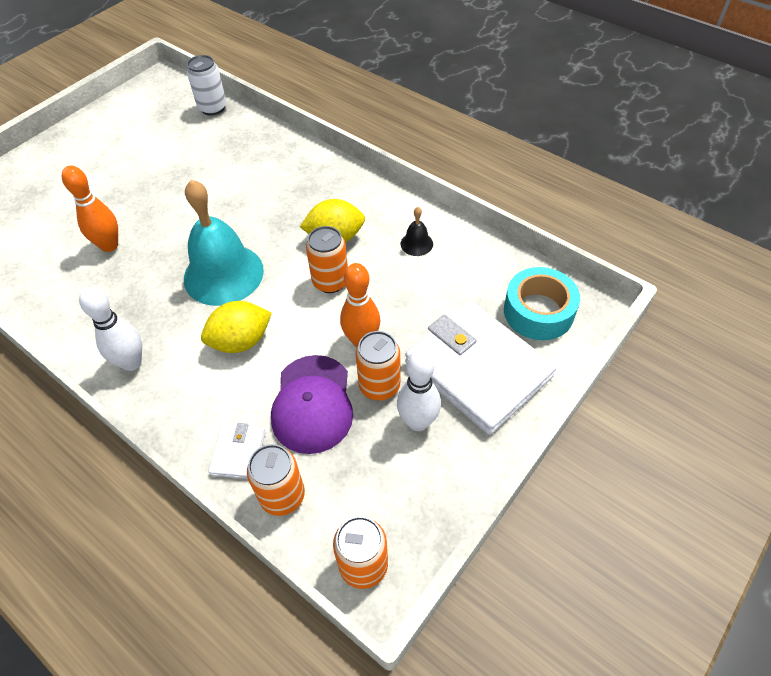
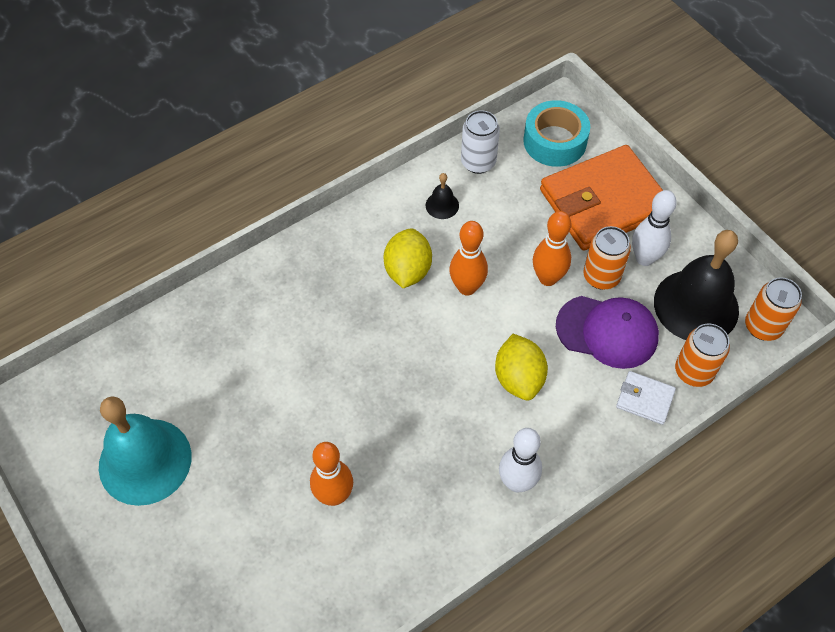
camera: 75 degrees left, 5 degrees up
(213, 108) = (122, 354): white can -> white can (478, 162)
(223, 274) = (422, 381): turquoise bell -> turquoise bell (145, 461)
(330, 282) = (467, 287): orange can -> orange bowling pin
(371, 485) = (696, 305): none -> black bell
(477, 370) = (603, 202): white wallet -> orange wallet

